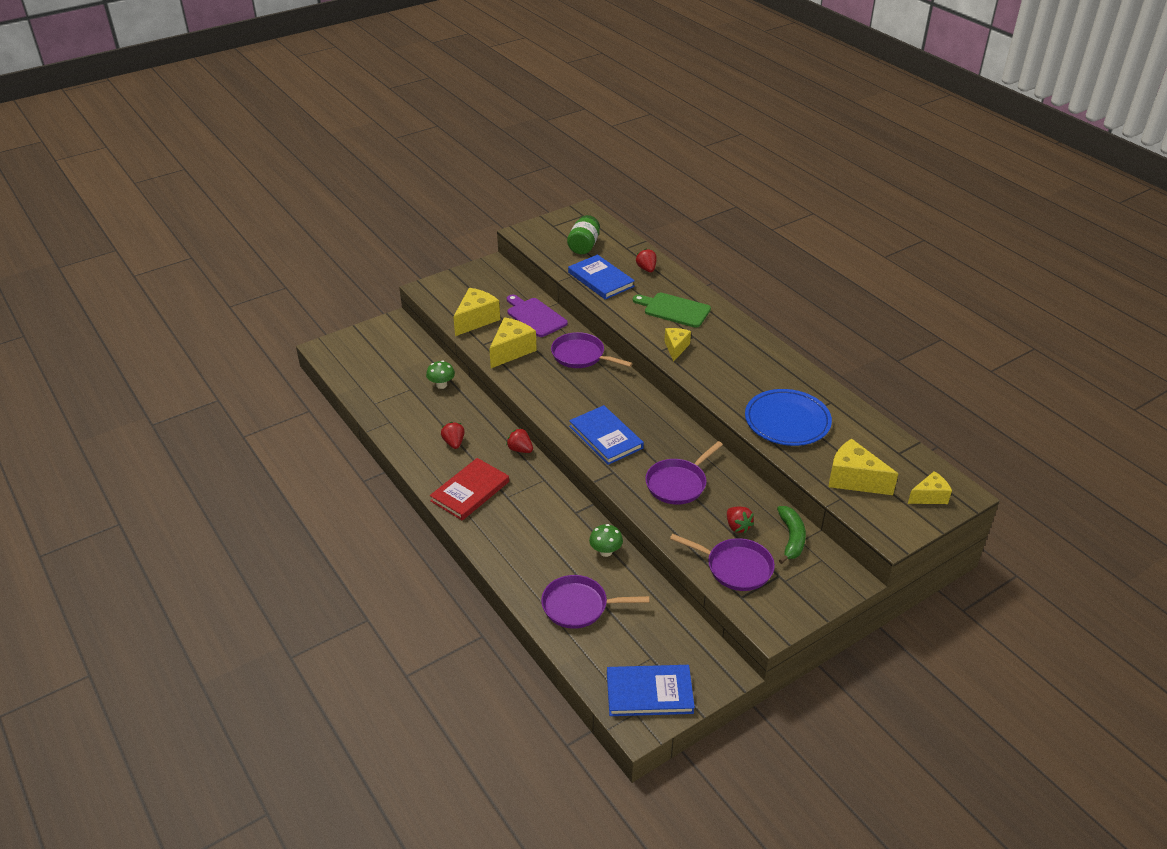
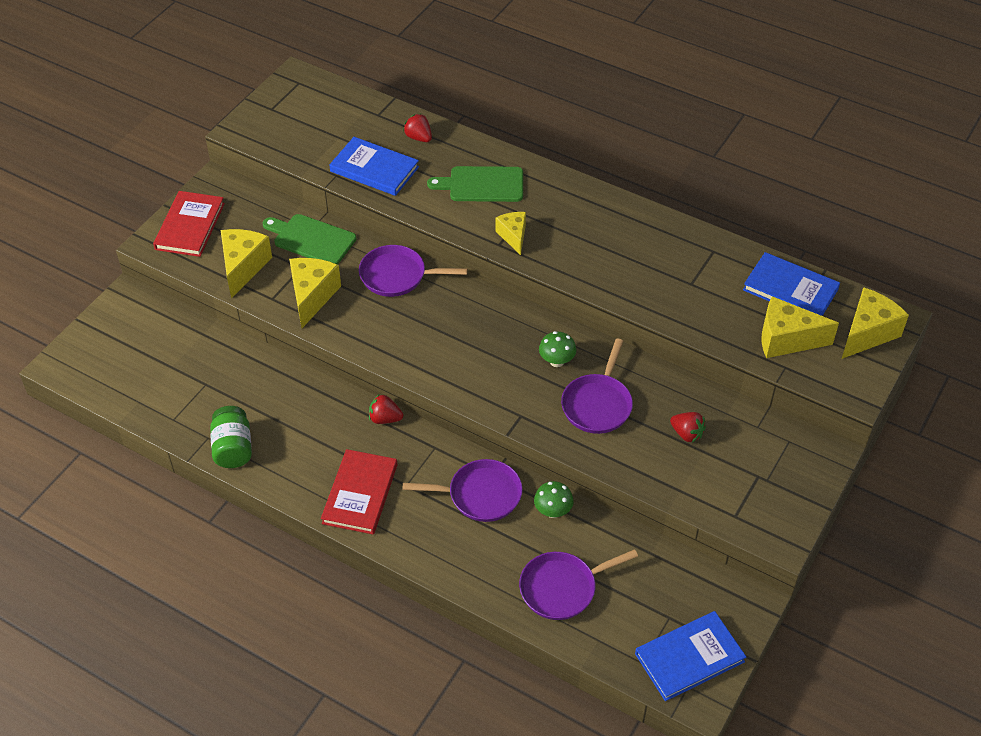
camera: 25 degrees left, 10 degrees up
(441, 385) = (240, 365): green mushroom -> green mushroom (556, 361)
(454, 443) = (303, 438): red strawberry -> none
(457, 286) = (190, 226): none -> red book
(535, 316) = (311, 239): purple cutting board -> green cutting board
(584, 246) = (326, 127): green jar -> green jar (233, 448)
(606, 437) = (487, 374): blue book -> blue book (790, 289)
(735, 567) = (711, 484): purple pan -> purple pan (480, 495)
(787, 421) = (682, 291): blue plate -> none
(791, 538) = (747, 427): green banana -> none
(929, 497) = (867, 333): yellow cheese -> yellow cheese, size x1.60

